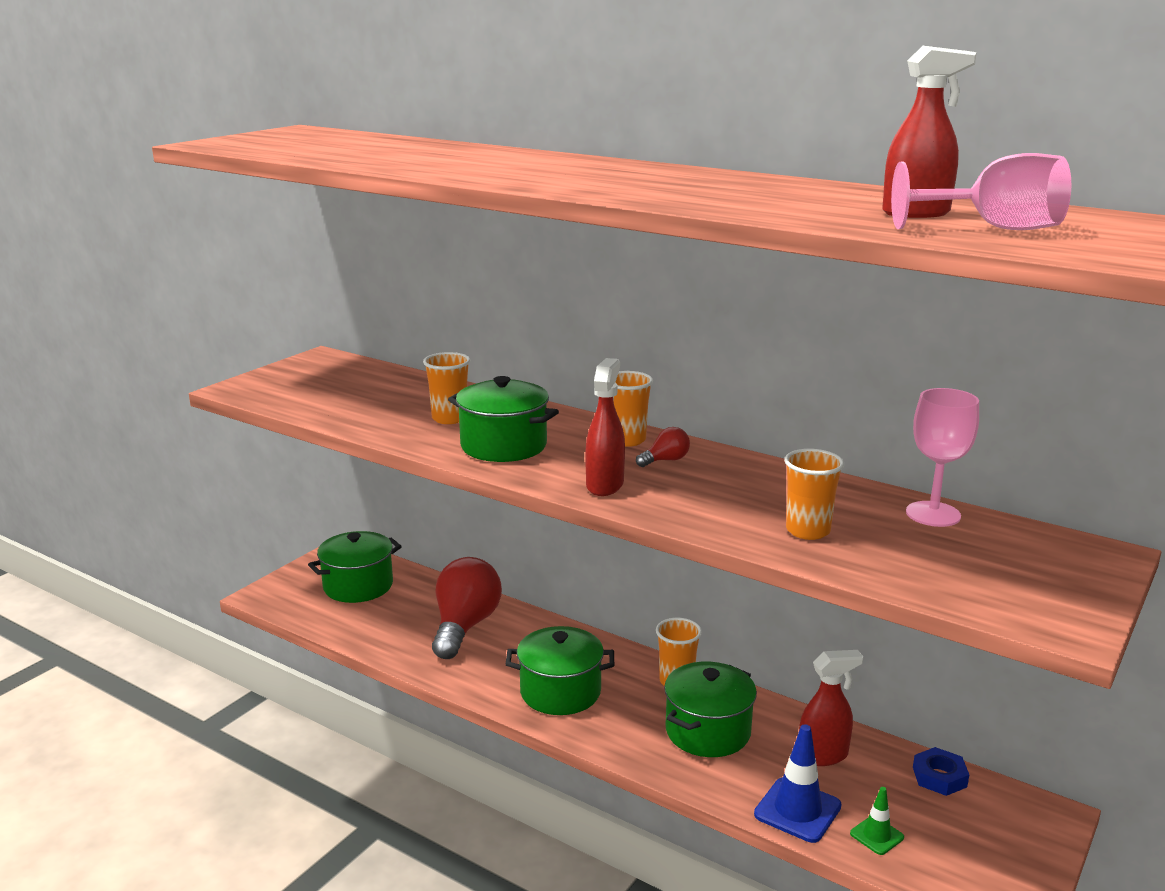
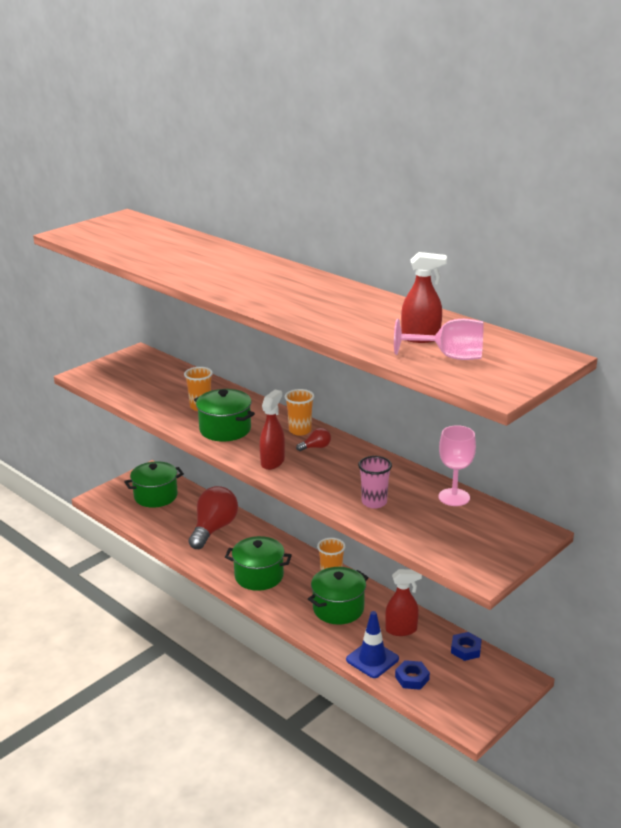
camera: 10 degrees right, 5 degrees up
(808, 531) = (374, 502): orange cup -> pink cup
(877, 835) = (412, 678): green traffic cone -> blue nut

